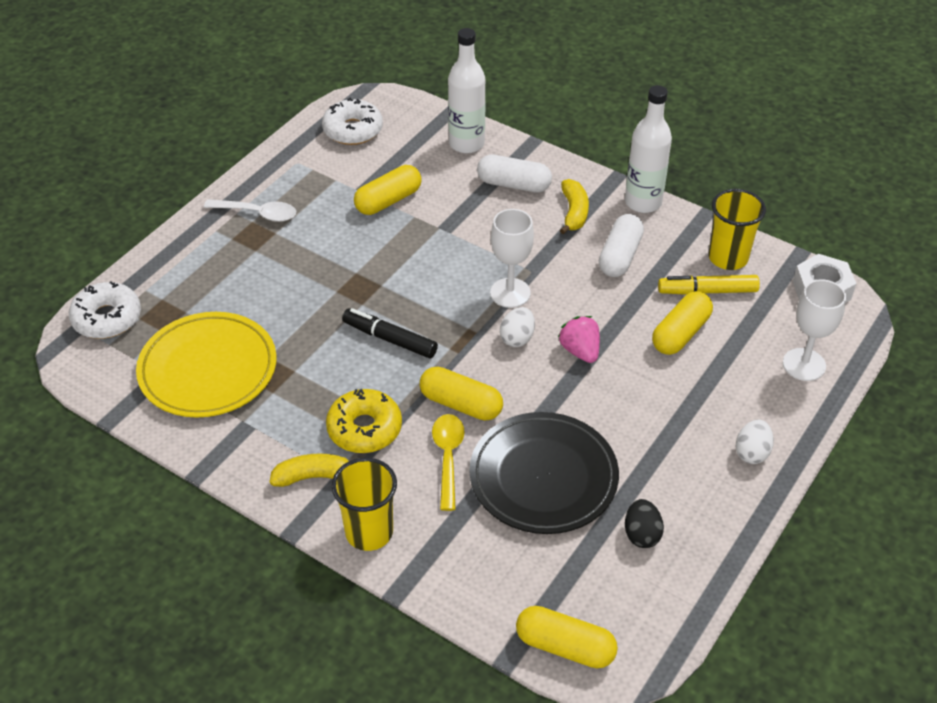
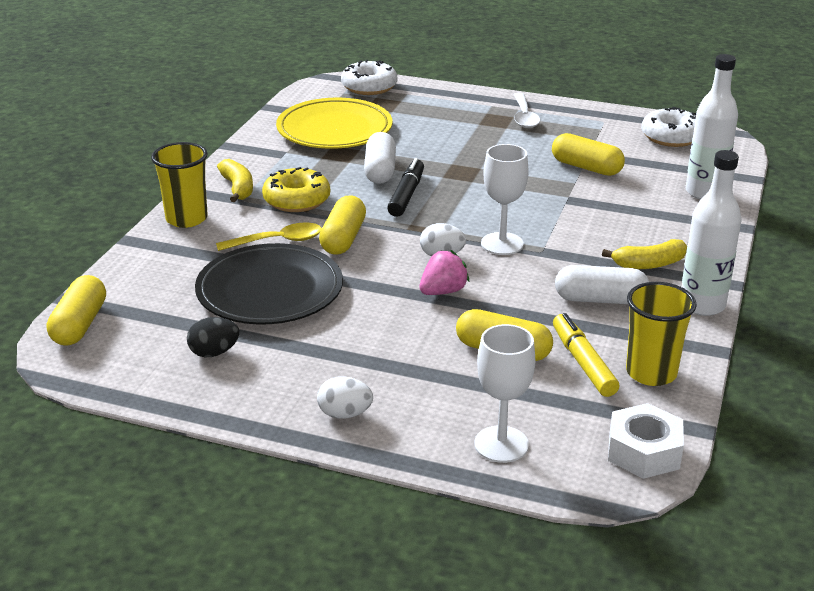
camera: 75 degrees right, 15 degrees down
(514, 184) = (664, 225): white capsule -> white capsule (380, 170)

